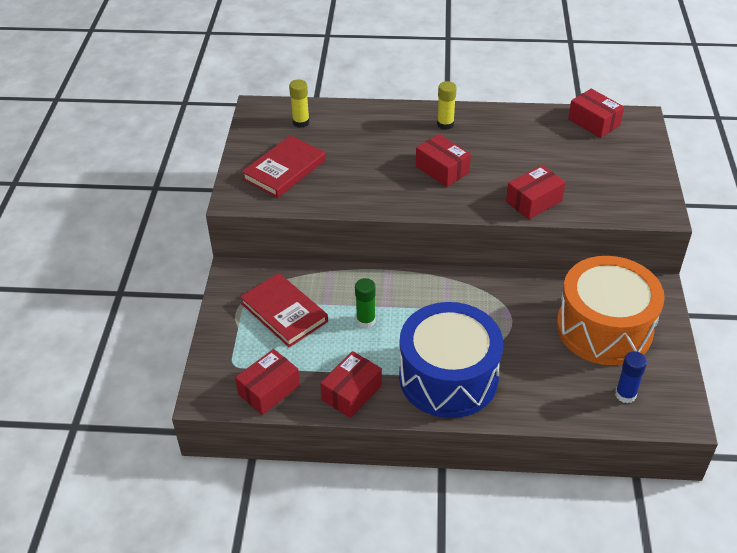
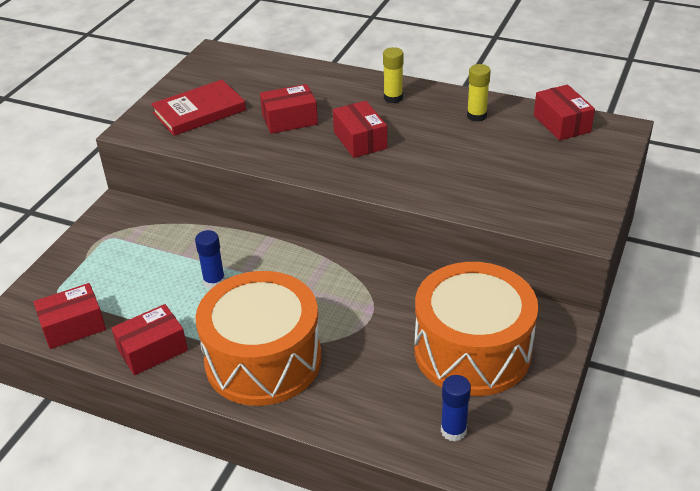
camera: 20 degrees right, 5 degrees down
(284, 312) = (139, 255): red book -> none
(301, 122) = (246, 72): yellow glue stick -> yellow glue stick (476, 116)
(366, 321) = (214, 282): green glue stick -> blue glue stick
(448, 377) = (263, 360): blue drum -> orange drum
(534, 201) = (440, 190): red box -> red box (289, 120)

